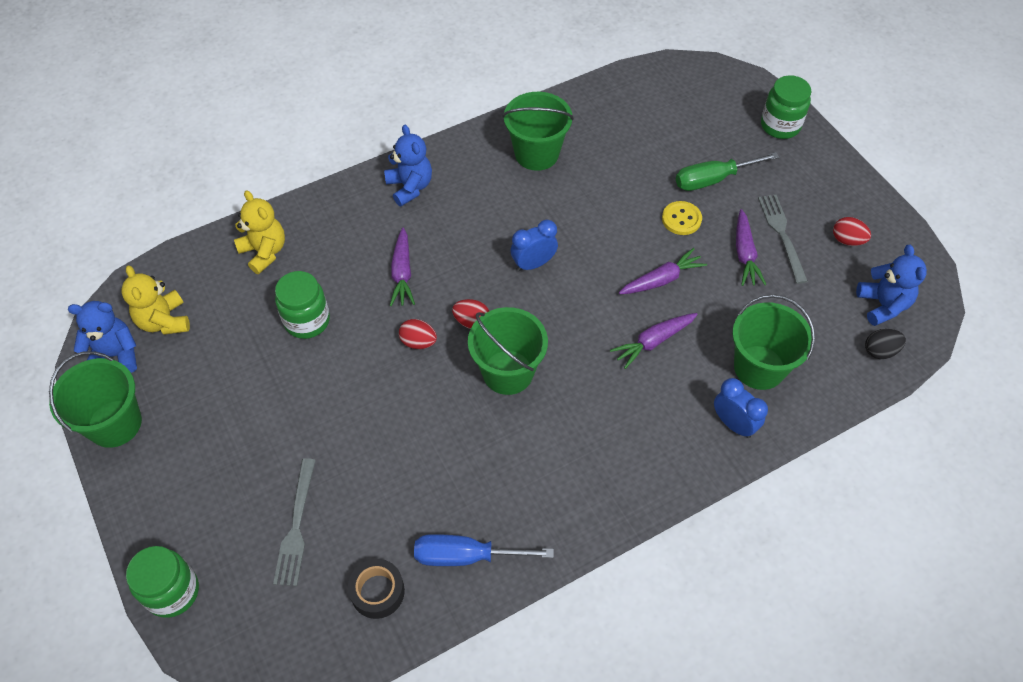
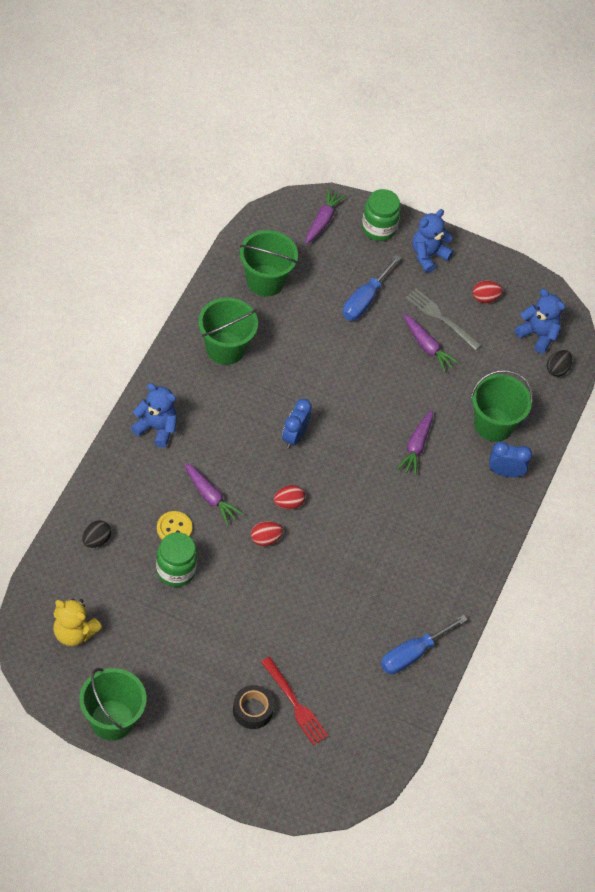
camera: 45 degrees left, 0 degrees up
(115, 355) = (63, 677): blue teddy bear -> blue teddy bear (428, 255)
(172, 592) = (255, 790): green jar -> none
(264, 252) = (96, 540): yellow teddy bear -> black egg
(296, 527) = (295, 704): grey fork -> red fork
(377, 592) = (379, 708): black tape -> black tape (252, 710)
(508, 372) = (341, 524): green bucket -> green bucket (265, 280)
(661, 280) = (388, 398): purple carrot -> purple carrot (322, 221)
(681, 219) = (367, 344): yellow button -> yellow button (174, 528)
(713, 179) = (365, 300): green screwdriver -> blue screwdriver

